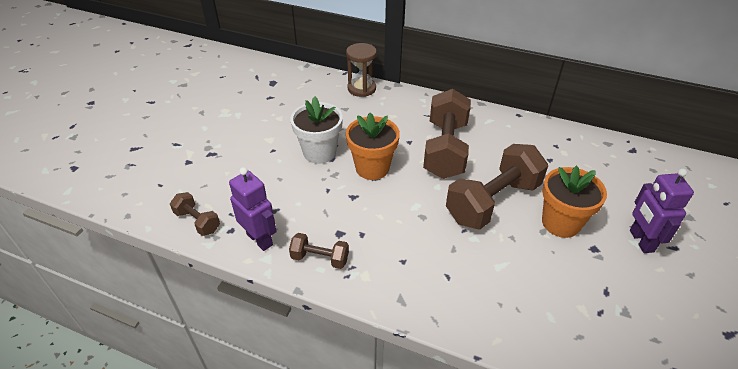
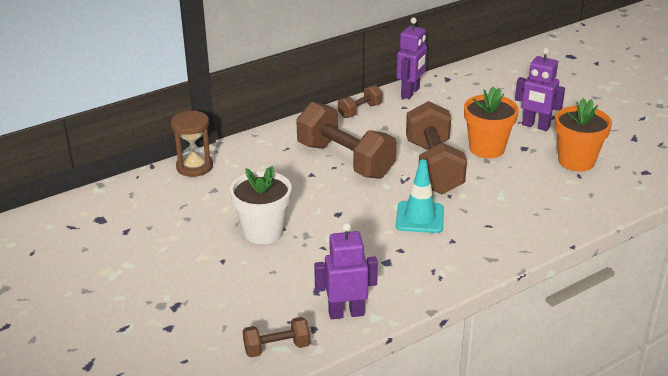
camera: 55 degrees left, 10 degrees down
(320, 258) = (406, 285): brown dumbbell -> brown dumbbell (360, 111)
(372, 168) = (323, 210): orange flower pot -> orange flower pot (576, 161)
(415, 226) = (420, 217): none -> turquoise traffic cone
(581, 139) = (410, 92): none -> purple robot

